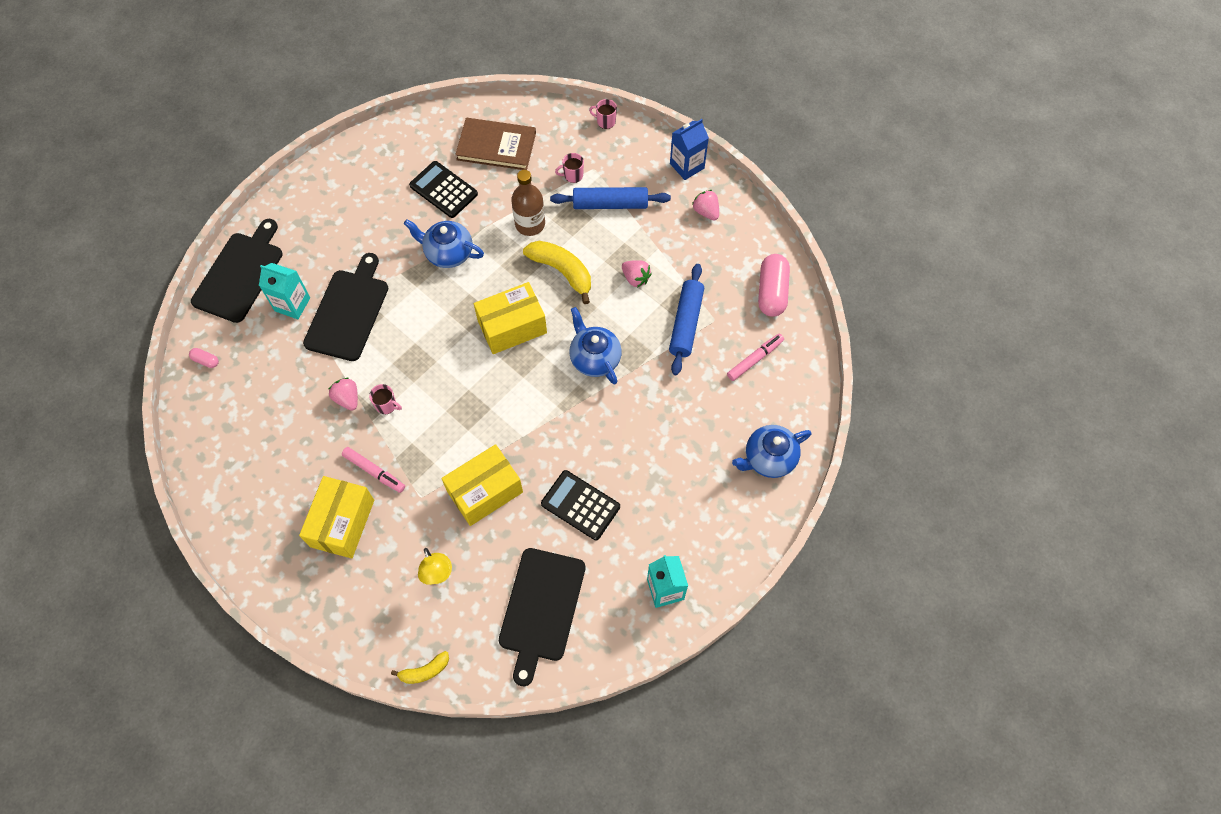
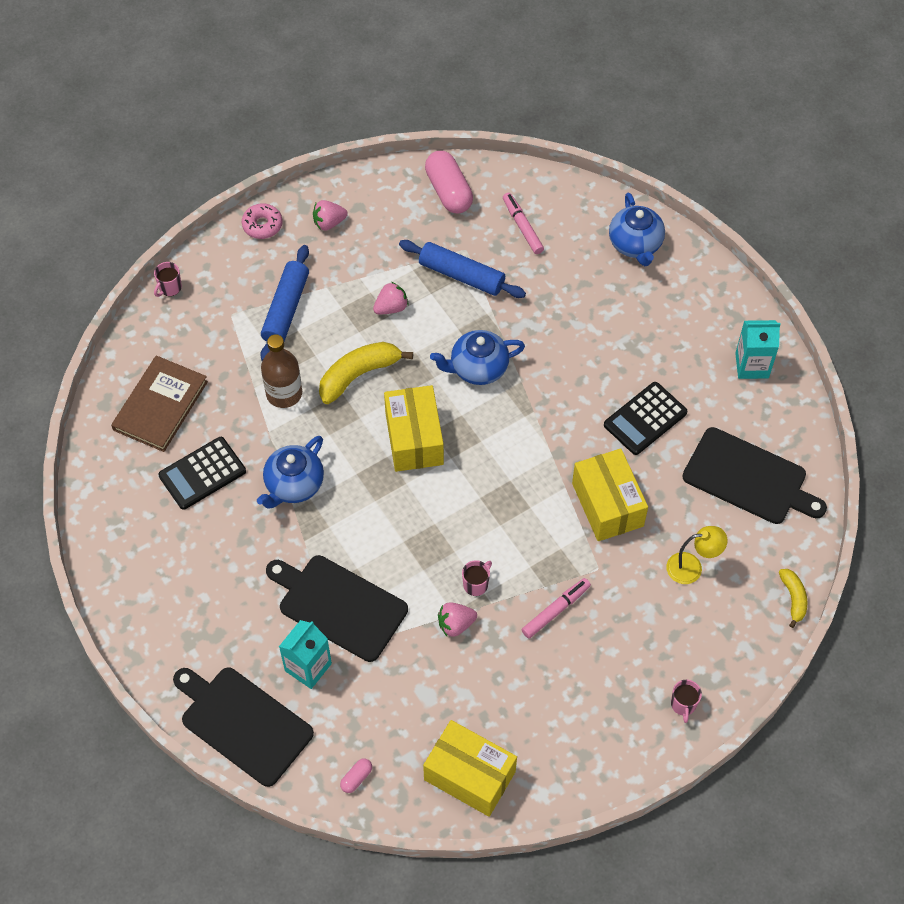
camera: 75 degrees left, 5 degrees down
(342, 523) = (610, 653): yellow box -> yellow box (469, 775)
(572, 175) = (233, 337): pink mug -> pink mug (683, 705)
(687, 166) = (262, 225): blue carton -> pink donut
(772, 292) = (448, 191): pink capsule -> pink capsule turned 45 degrees clockwise

